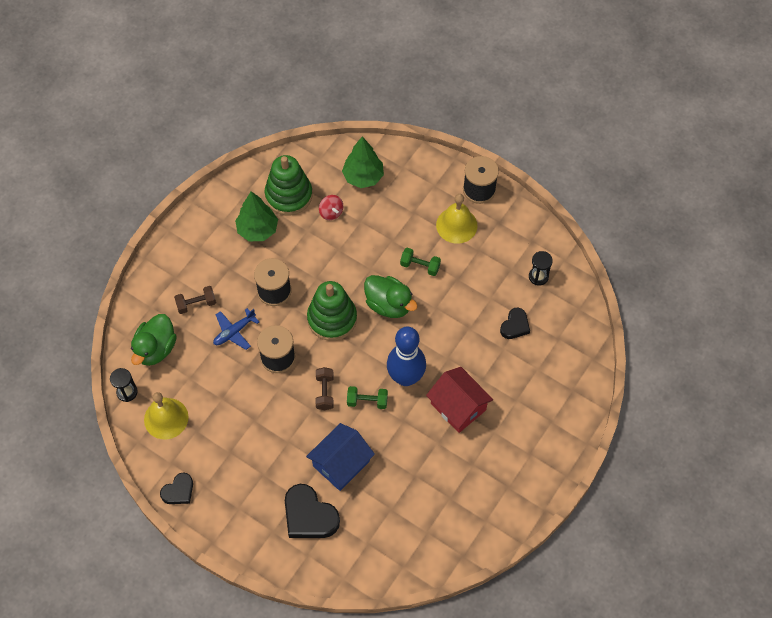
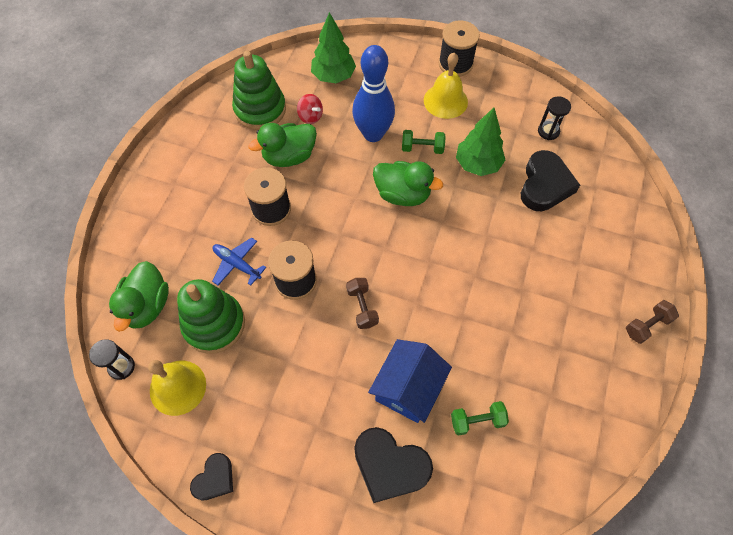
camera: 15 degrees left, 0 degrees up
(196, 304) = (185, 243): brown dumbbell -> brown dumbbell (646, 326)
(234, 332) = (237, 264): blue plane -> blue plane turned 90 degrees clockwise
(257, 230) = (235, 150): green tree -> green tree (477, 164)
(302, 246) = (289, 156): none -> green duck
(332, 318) = (345, 223): green stacking toy -> green stacking toy (214, 324)
(367, 401) = (414, 305): green dumbbell -> green dumbbell (477, 421)
(406, 377) = (448, 268): blue bowling pin -> blue bowling pin (373, 134)
(458, 407) = (518, 286): red house -> none
(515, 325) = (545, 185): black heart -> black heart, size x1.71

